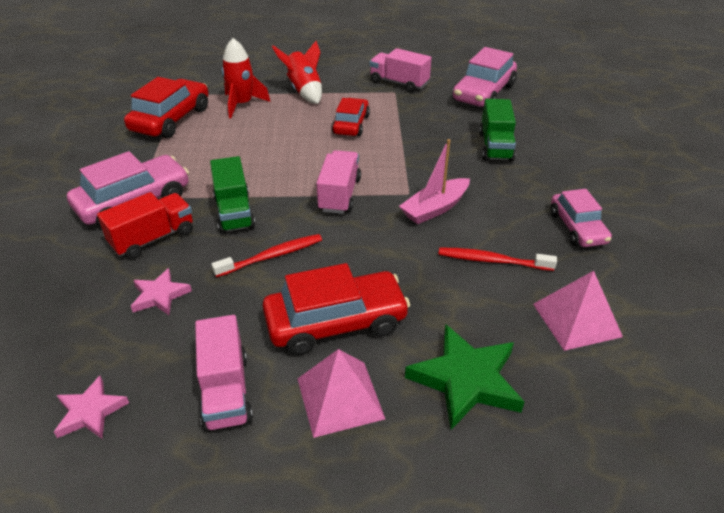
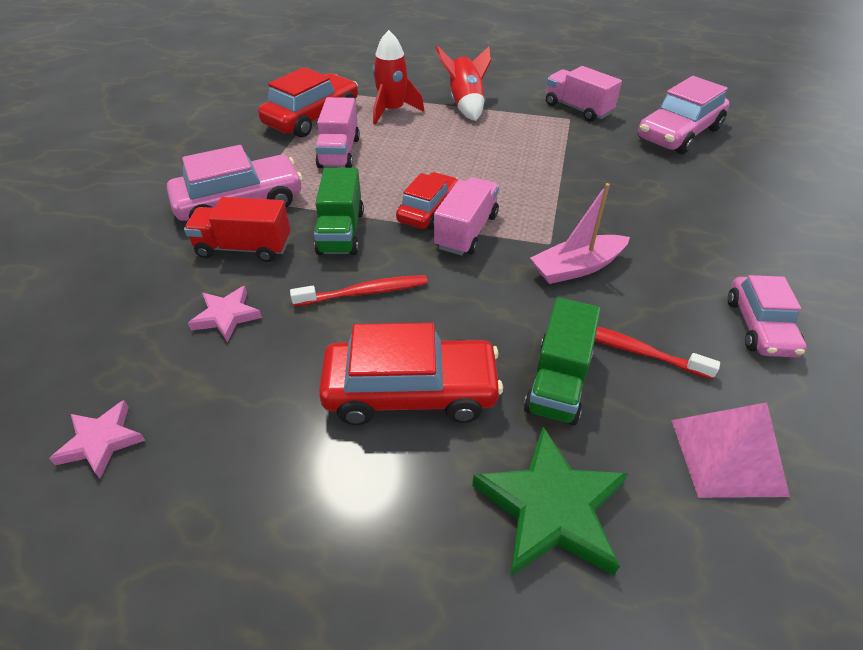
camera: 15 degrees right, 5 degrees up
(153, 238) = (244, 248): red truck -> red truck turned 150 degrees counterclockwise
(226, 391) = (254, 451): pink truck -> pink truck (339, 152)
(340, 398) = (383, 494): pink pyramid -> none
(351, 124) = (506, 150): red car -> red car (428, 210)
(495, 146) = (676, 201): green truck -> green truck (558, 381)

